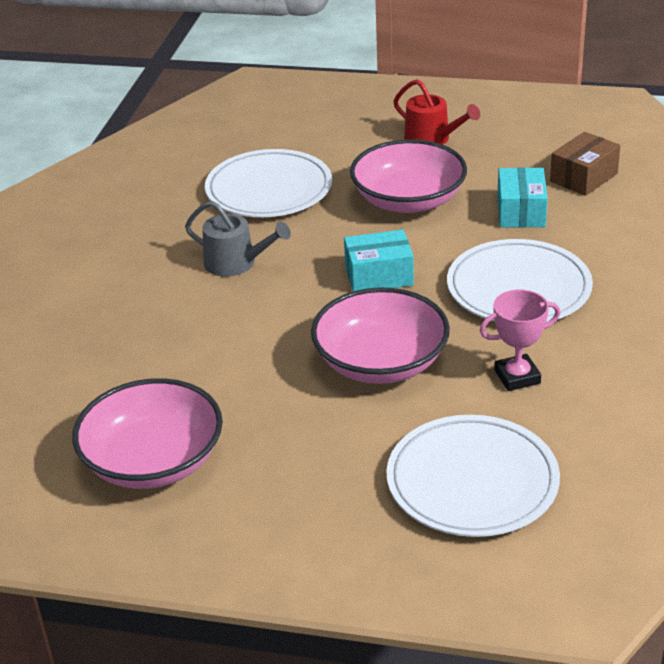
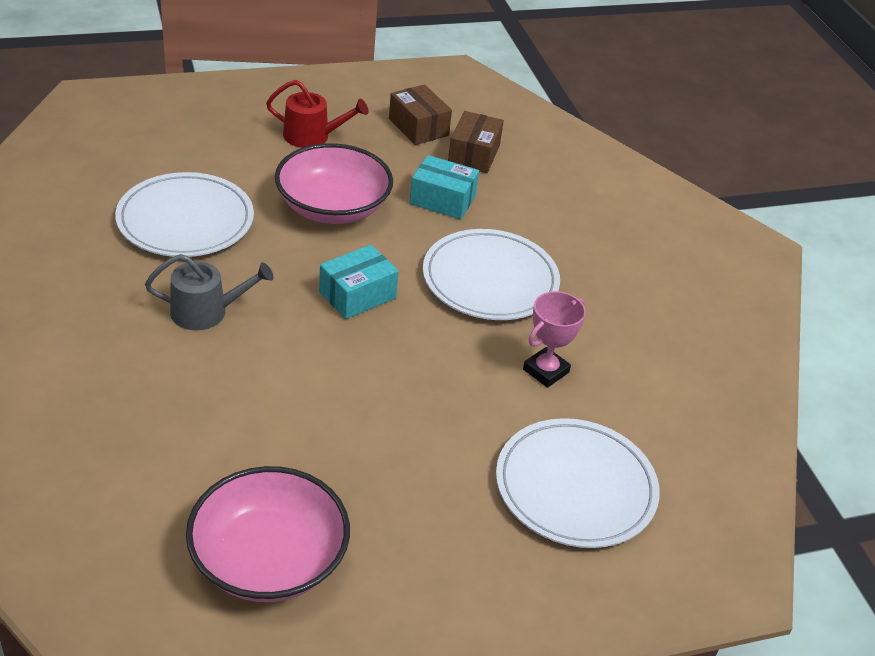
camera: 35 degrees left, 5 degrees up
(381, 362) = (419, 387): pink bowl -> none
(521, 212) = (442, 200): turquoise box -> turquoise box turned 45 degrees counterclockwise
(543, 145) = (418, 127): none -> brown box

